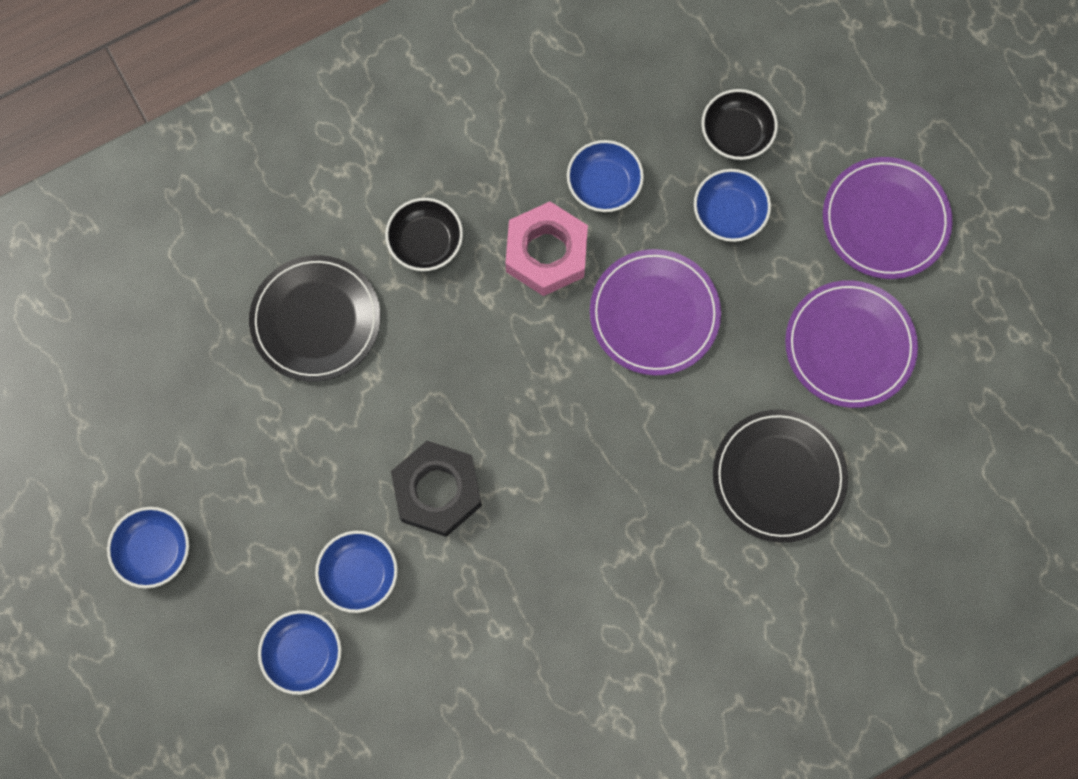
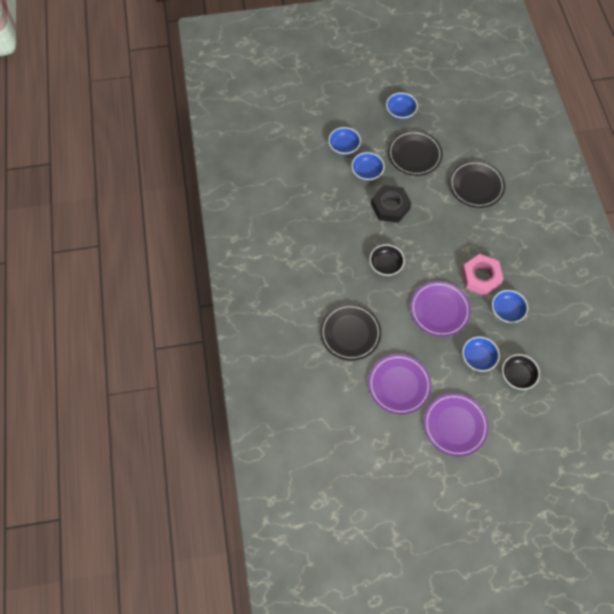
camera: 110 degrees right, 10 degrees down
(274, 479) = (414, 155): none -> black plate
(425, 242) = (499, 234): black bowl -> black bowl (385, 264)

